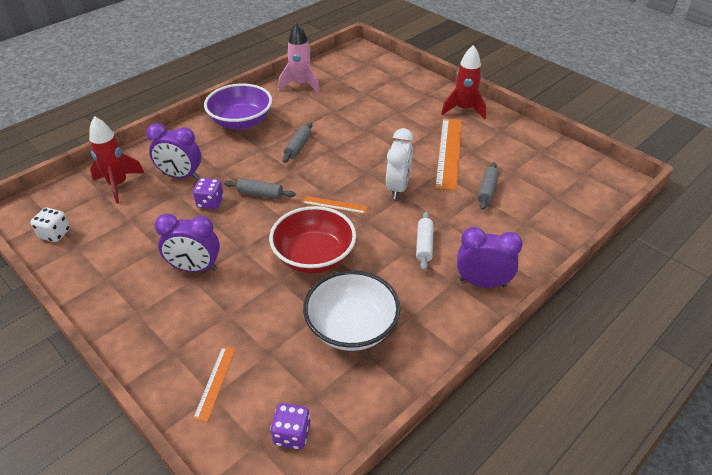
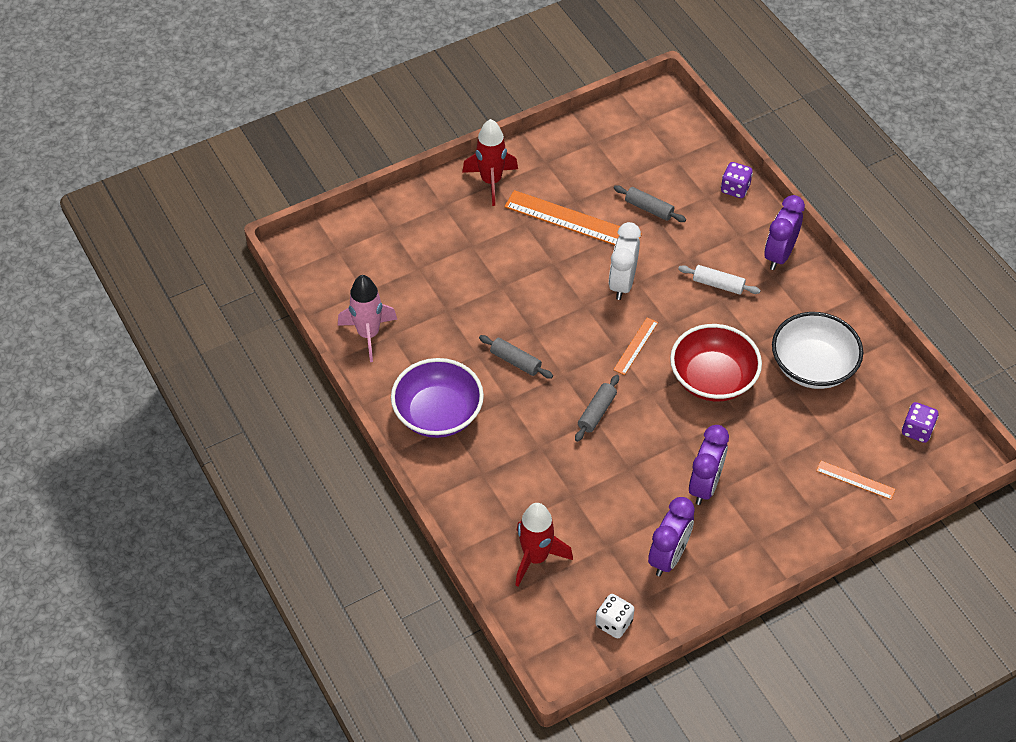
camera: 75 degrees left, 10 degrees up
(180, 176) = (538, 490): purple clock -> purple clock (668, 557)
(210, 203) = (599, 463): purple dice -> purple dice (735, 189)
(398, 188) = (622, 283): white clock -> white clock turned 105 degrees counterclockwise

